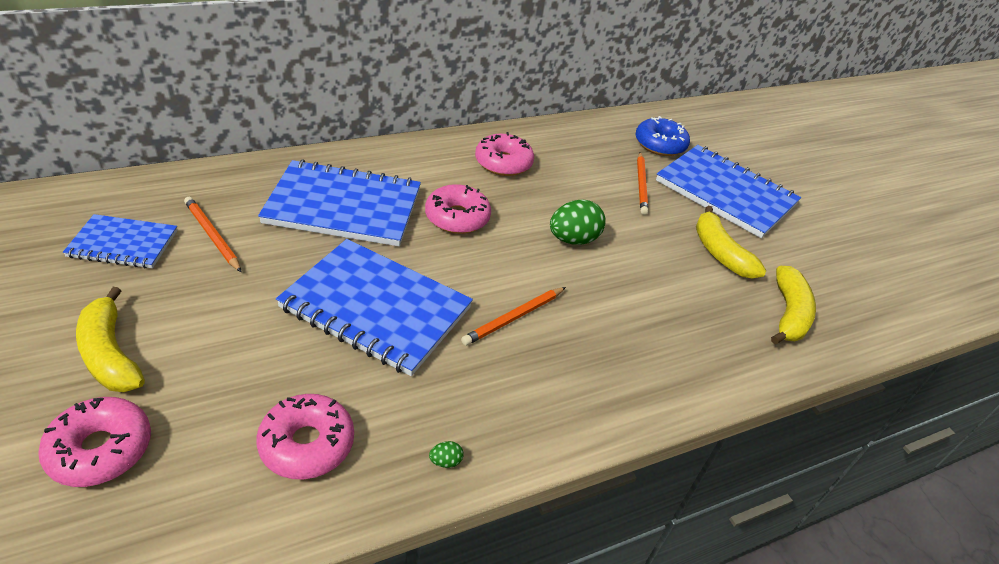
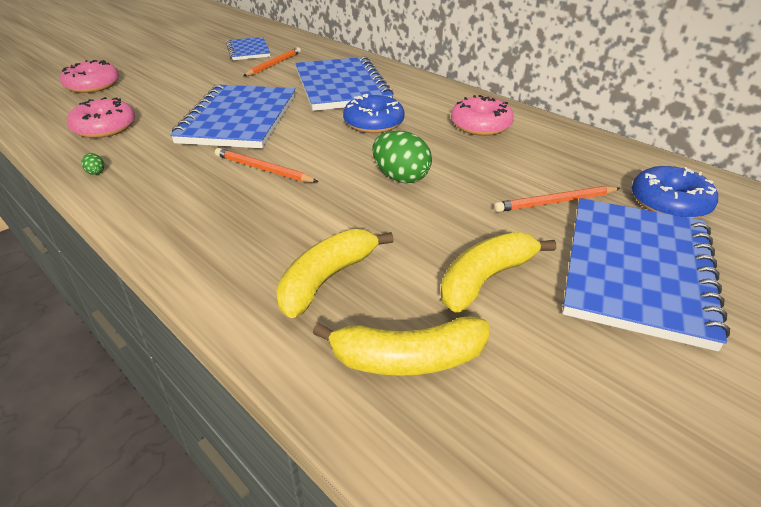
camera: 75 degrees right, 5 degrees down
(110, 354) = (160, 70): yellow banana -> yellow banana (327, 279)
(457, 217) = (373, 123): pink donut -> blue donut

